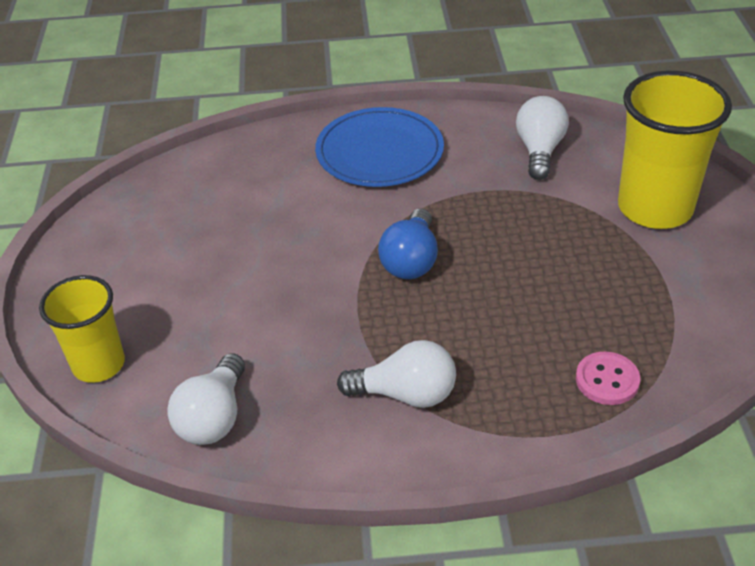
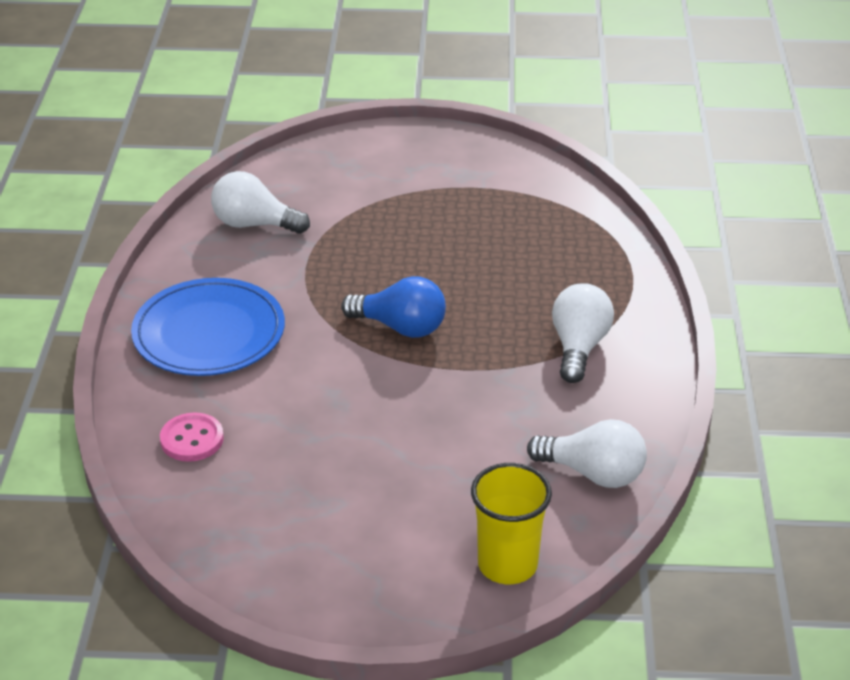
camera: 85 degrees left, 5 degrees down
(607, 380) = (577, 236): pink button -> pink button (192, 439)
(655, 208) = (369, 173): yellow cup -> none

